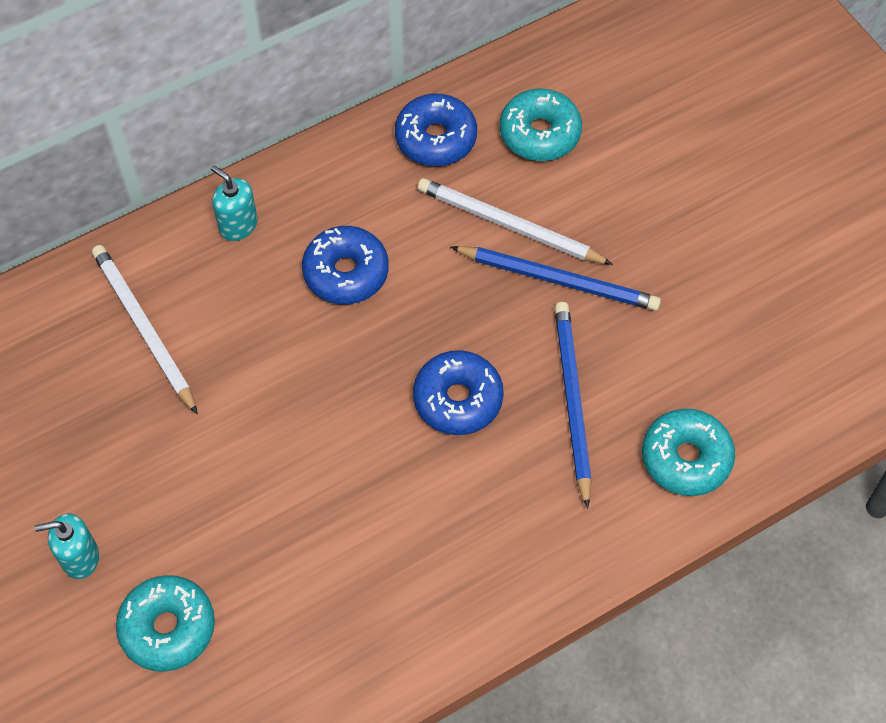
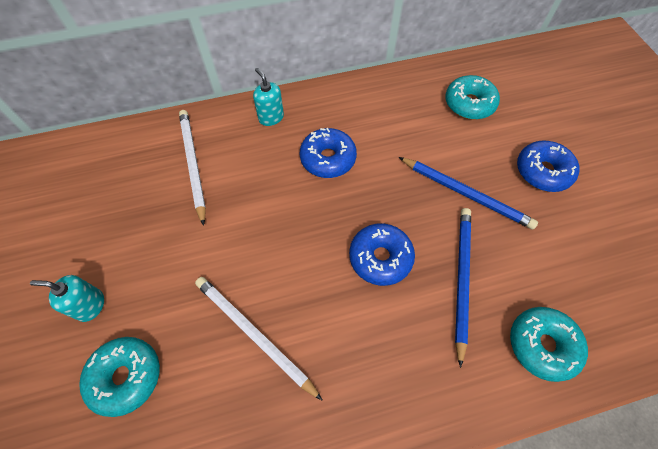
camera: 15 degrees right, 0 degrees up
(436, 138) = (404, 94): blue donut -> blue donut (542, 171)
(509, 225) = (439, 153): white pencil -> white pencil (254, 334)

